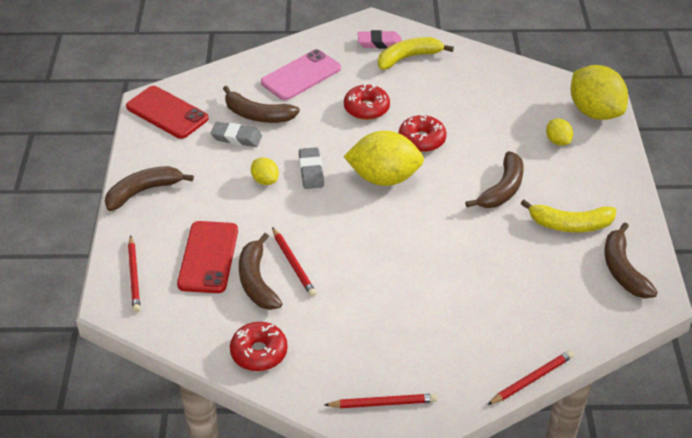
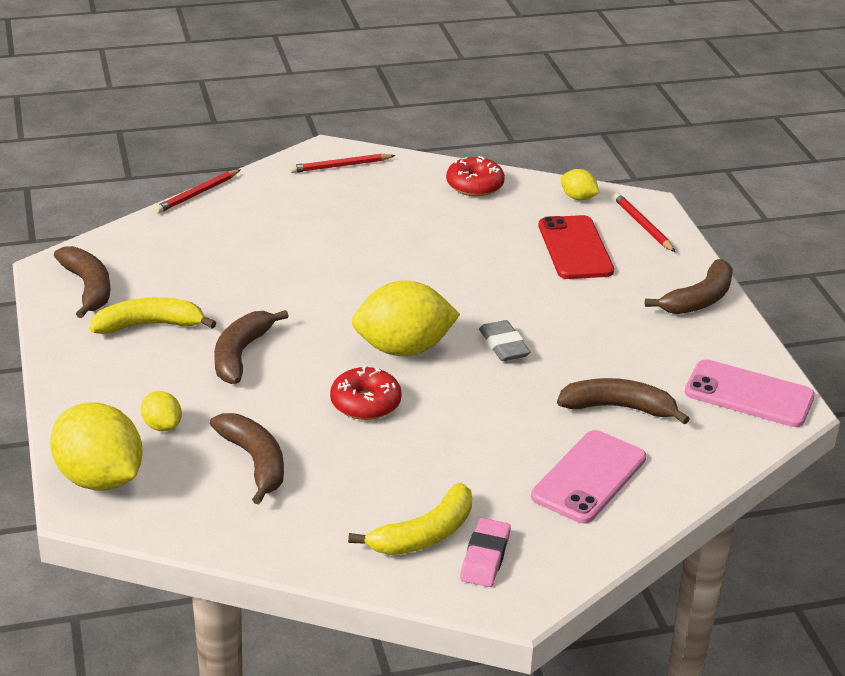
camera: 165 degrees right, 10 degrees down
(167, 113) = (749, 394): red phone -> pink phone
(236, 137) = (628, 374): grey eraser -> none
(257, 281) = (508, 235): brown banana -> brown banana (255, 462)
(265, 180) = (557, 328): yellow lemon -> yellow lemon (578, 198)
(293, 264) = (476, 253): red pencil -> none
(366, 108) = (462, 438): red donut -> none
(379, 43) = (485, 557): pink eraser -> pink eraser turned 60 degrees counterclockwise

